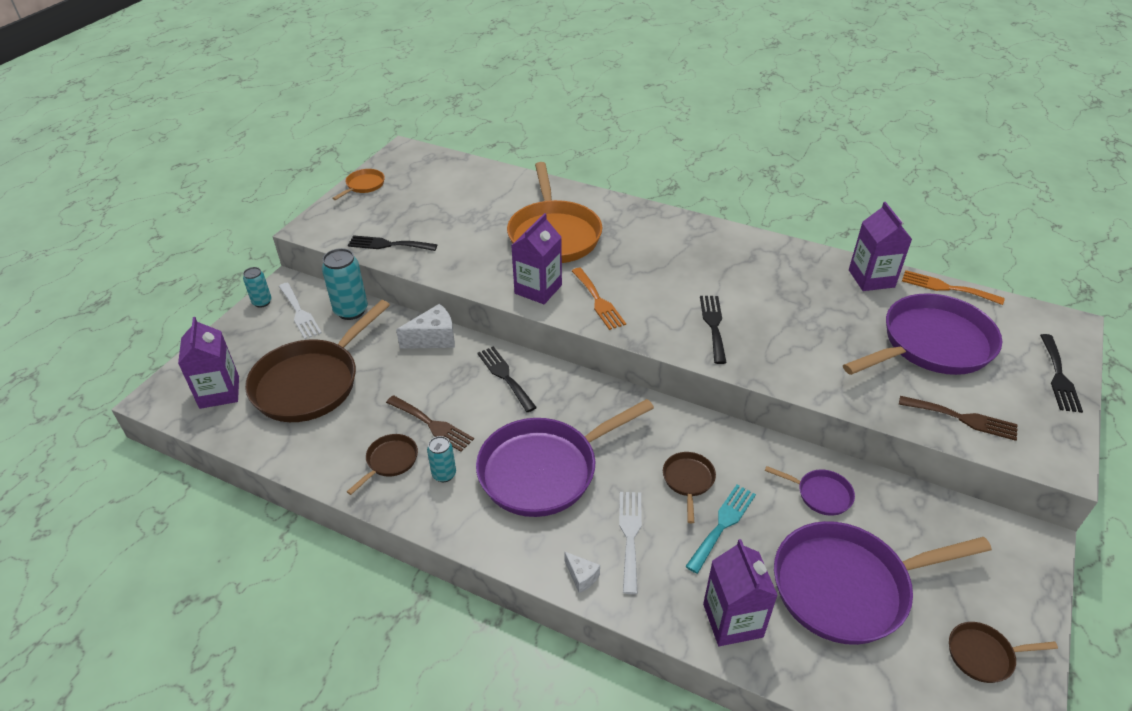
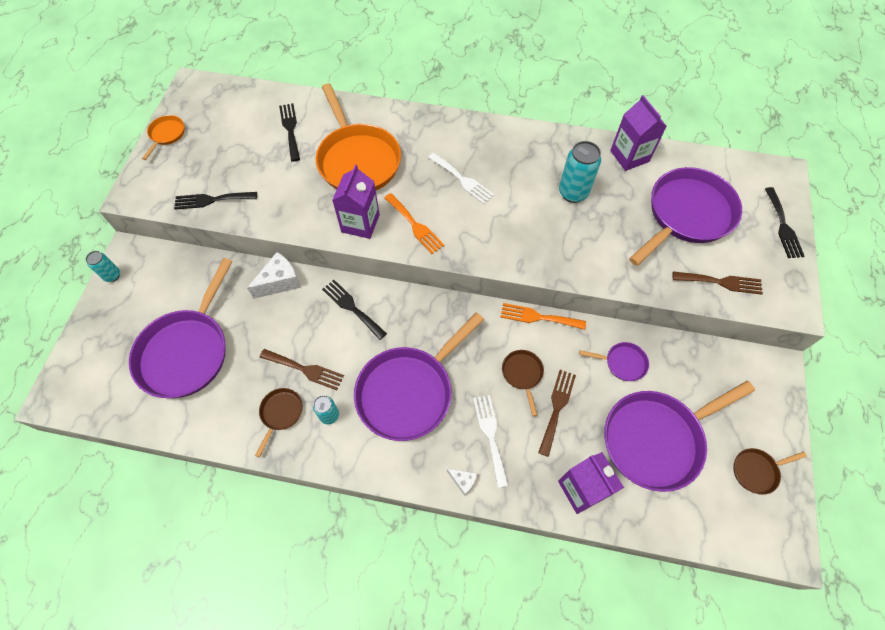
camera: 15 degrees left, 20 degrees up
(219, 392) = (108, 380): purple carton -> none
(299, 313) = (151, 280): white fork -> white fork (462, 180)
(311, 382) = (187, 351): brown pan -> purple pan
(351, 311) = (197, 268): turquoise can -> turquoise can (573, 193)
(713, 325) = (515, 231): black fork -> black fork (290, 129)
(722, 524) = (557, 408): turquoise fork -> brown fork
(946, 288) = (688, 154): orange fork -> orange fork (538, 317)

